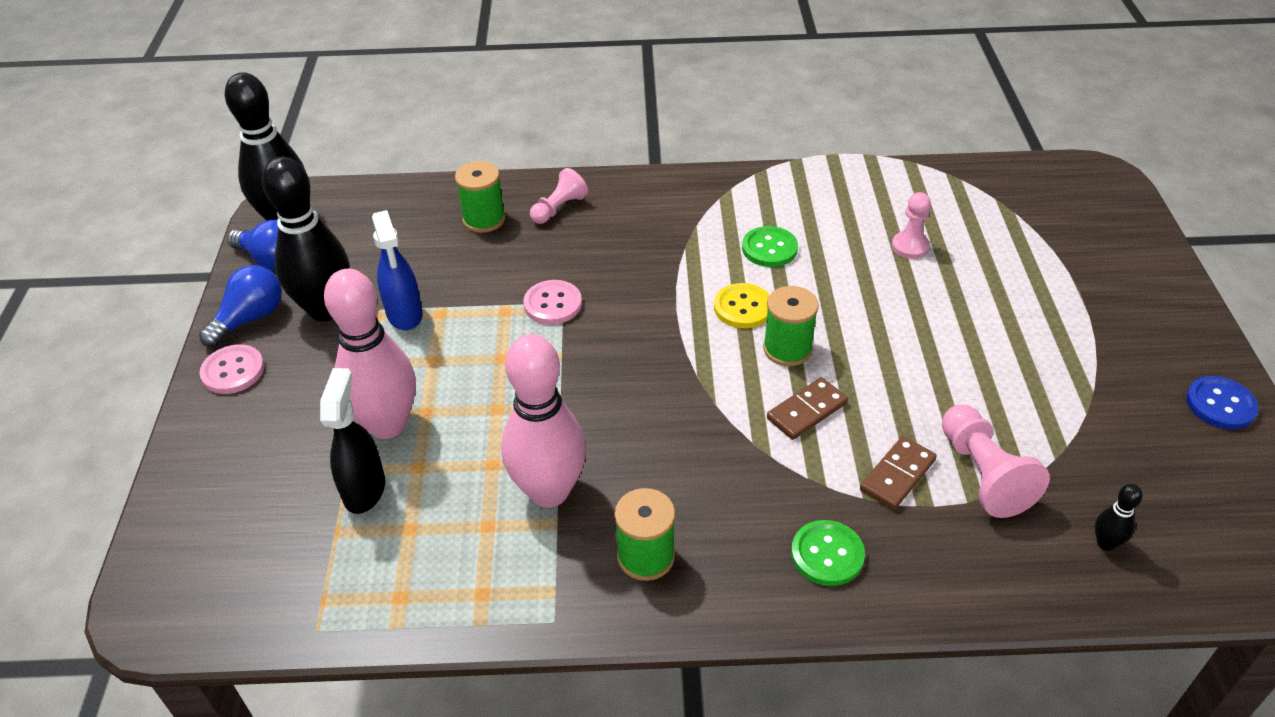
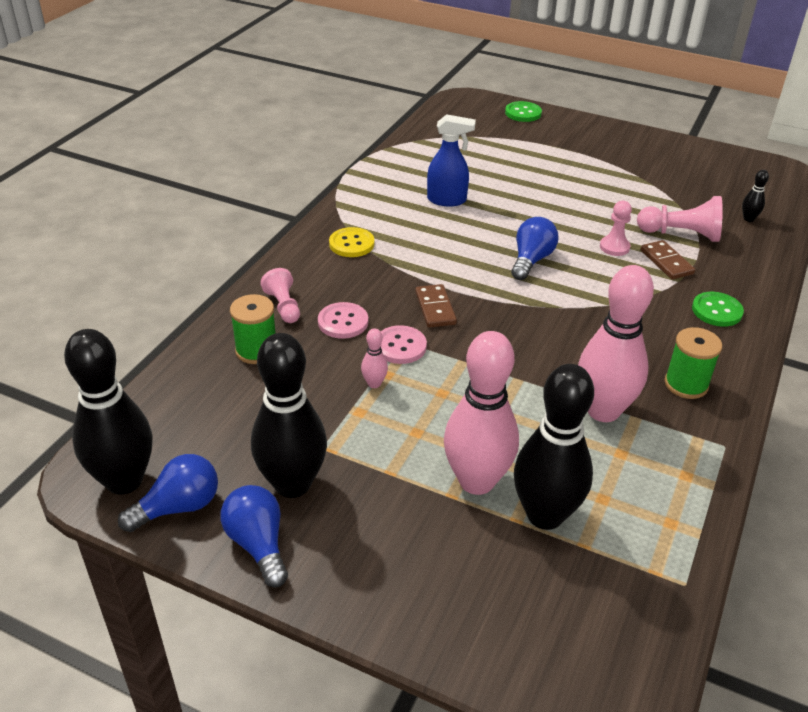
camera: 65 degrees left, 5 degrees down
(233, 371) = (329, 575): pink button -> pink button (343, 322)
(364, 489) = (545, 515): black spray bottle -> black bowling pin
(405, 315) = (343, 433): blue spray bottle -> blue spray bottle (447, 200)
(485, 308) = (374, 383): none -> pink bowling pin
(743, 307) = (476, 262): yellow button -> yellow button (351, 244)
(769, 248) = (424, 230): green button -> green button (523, 113)
(787, 349) = (531, 260): green spool -> blue light bulb
(806, 411) = (593, 274): brown domino -> brown domino (435, 308)
(910, 246) = (471, 180): pink pawn -> pink pawn (614, 247)
(1220, 404) = (670, 147): blue button -> none

